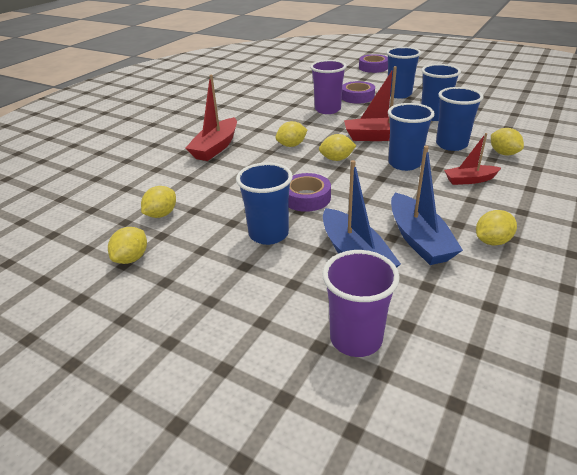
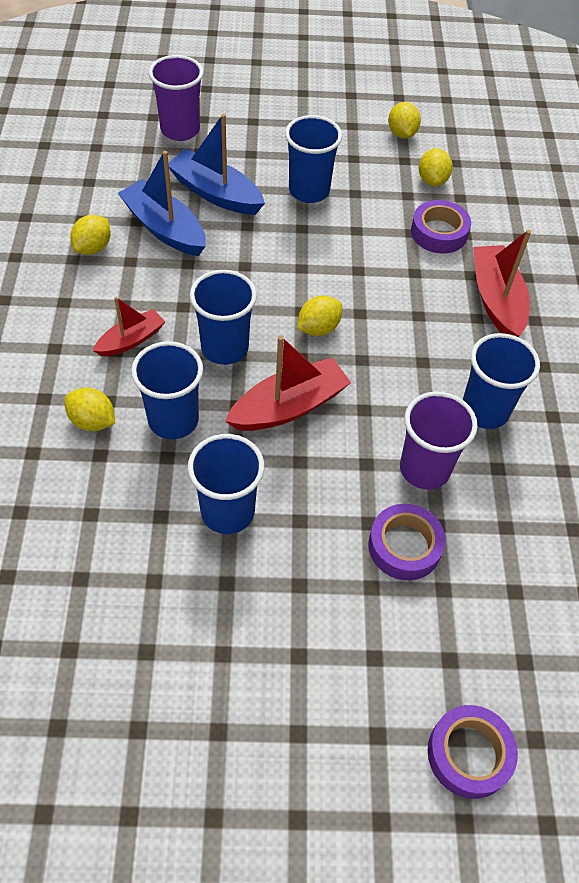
camera: 145 degrees right, 20 degrees up
(291, 145) = (400, 339): yellow lemon -> none
(306, 198) = (307, 247): purple tape -> purple tape (439, 233)
(399, 94) = (329, 592): blue cup -> blue cup (484, 410)

